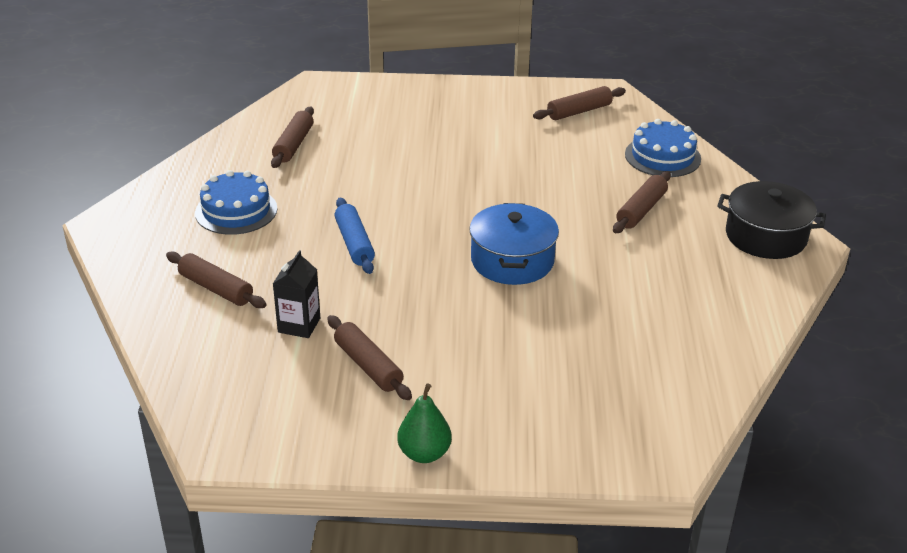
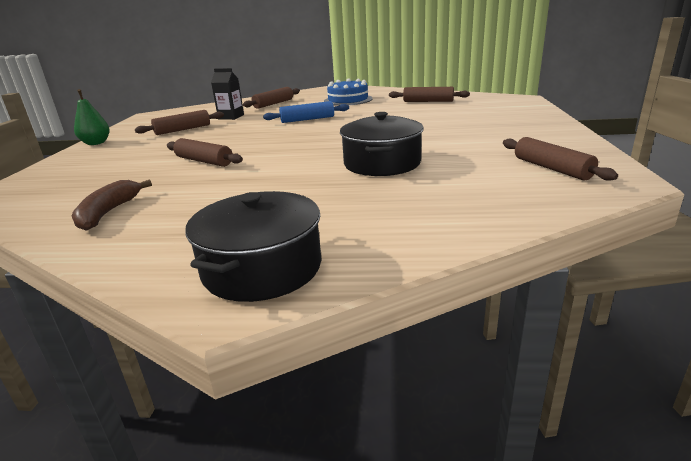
camera: 95 degrees right, 10 degrees down
(512, 260) = (270, 153): blue pot -> none
(558, 187) = (382, 163): none -> black pot
(641, 210) = (338, 196): brown rolling pin -> brown rolling pin (204, 161)
(662, 156) = (464, 209): blue cake -> none
(691, 340) = (108, 213): none -> brown banana

